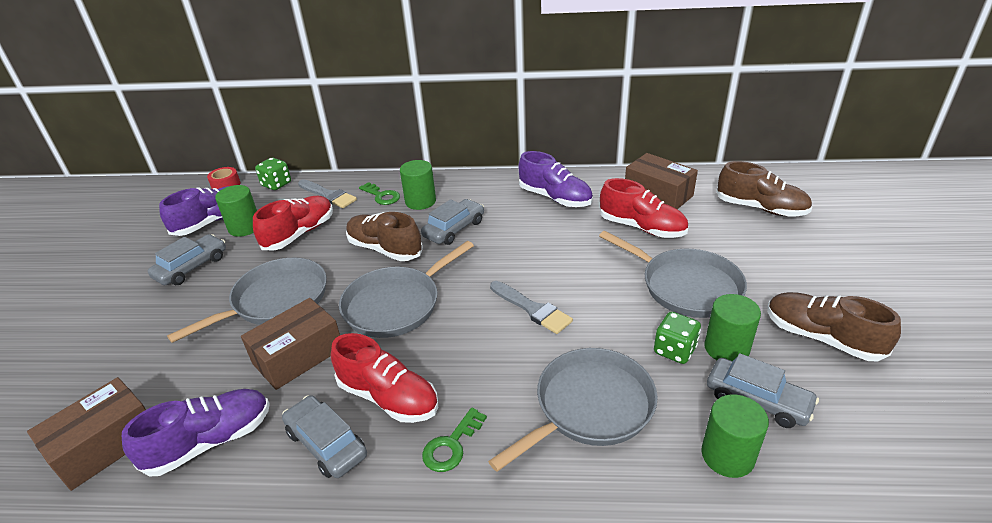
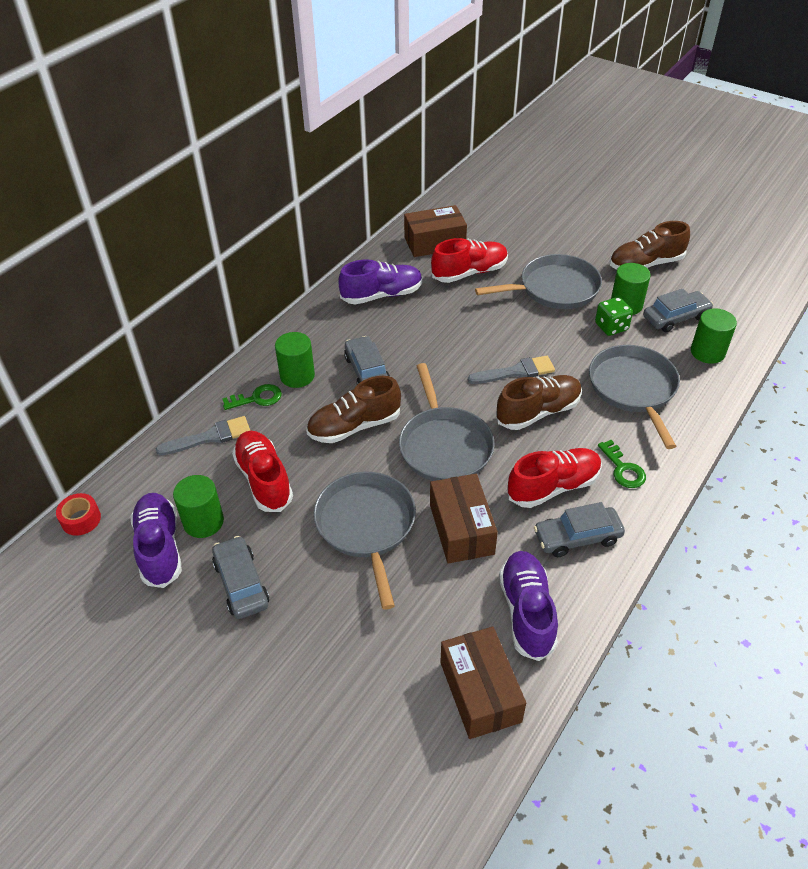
camera: 60 degrees left, 10 degrees up
(276, 184) = (134, 473): green dice -> none
(760, 208) = (501, 210): brown shoe -> brown shoe (538, 412)

